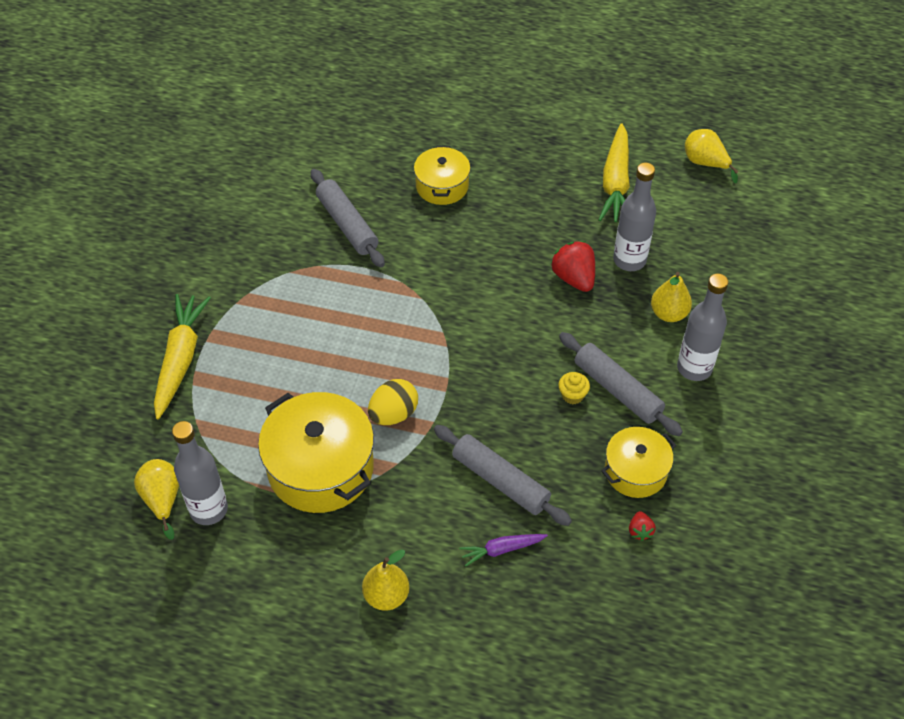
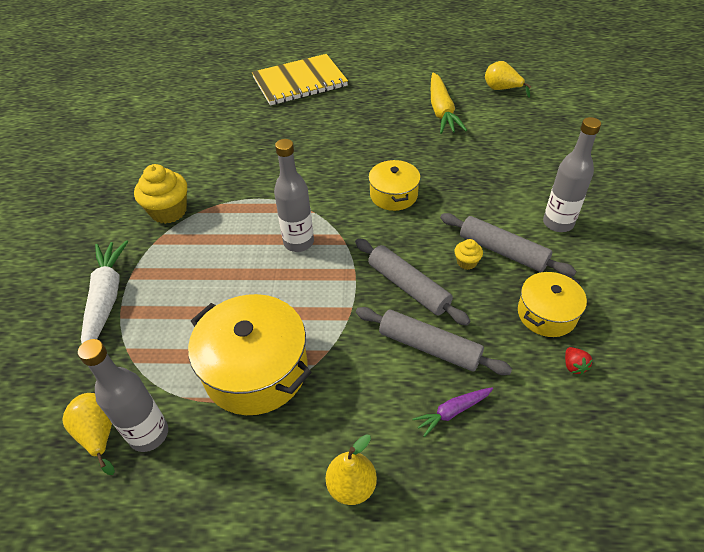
camera: 10 degrees left, 5 degrees down
(180, 360) = (106, 299): yellow carrot -> white carrot
(258, 264) = (169, 211): none -> yellow cupcake
(347, 224) = (239, 171): grey rolling pin -> grey rolling pin (408, 287)
(393, 414) = (314, 308): yellow egg -> none
(442, 186) = (309, 134): yellow pot -> yellow pot (393, 195)
(449, 101) = (299, 82): none -> yellow notebook
(574, 278) = (434, 177): red strawberry -> none
(629, 260) = (472, 157): grey bottle -> grey bottle (298, 242)
(668, 313) = (519, 188): yellow pear -> none

